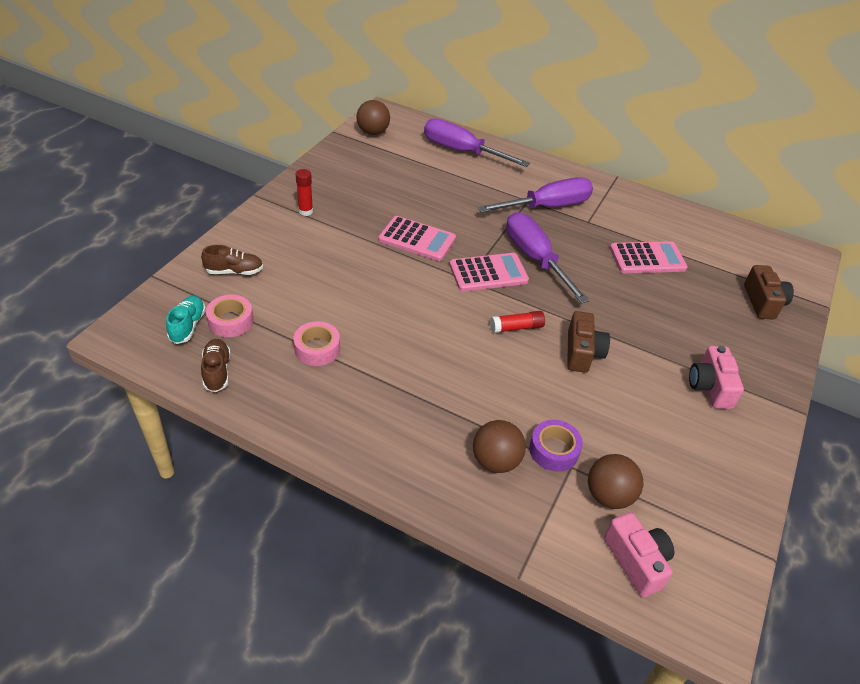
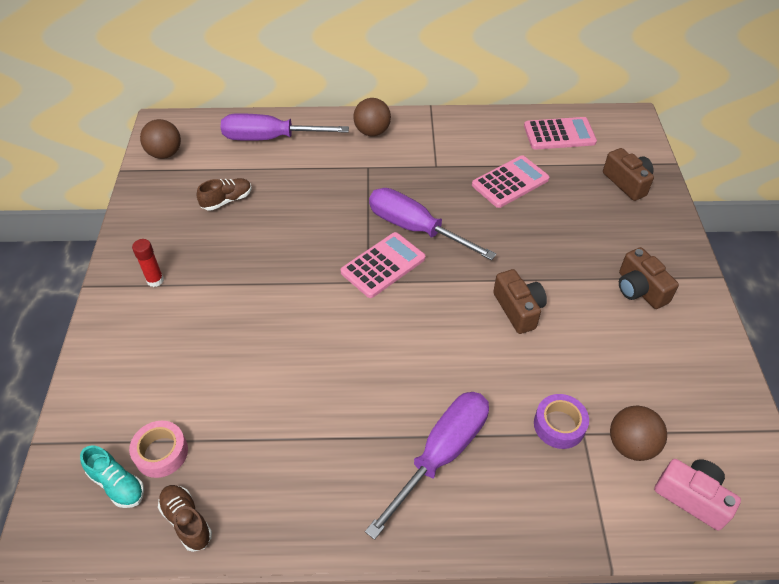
camera: 25 degrees left, 5 degrees up
(188, 326) = (117, 484): turquoise shoe -> turquoise shoe turned 150 degrees clockwise
(234, 271) = (125, 390): brown shoe -> brown shoe (227, 200)
(317, 349) = (274, 437): pink tape -> none
(417, 239) = (291, 260): pink calculator -> pink calculator (559, 134)
(495, 461) = (518, 466): brown ball -> brown ball (372, 132)
(516, 327) = (446, 312): red glue stick -> none
(547, 207) = (389, 166): purple screwdriver -> purple screwdriver (441, 455)
(710, 387) = (639, 289): pink camera -> brown camera

